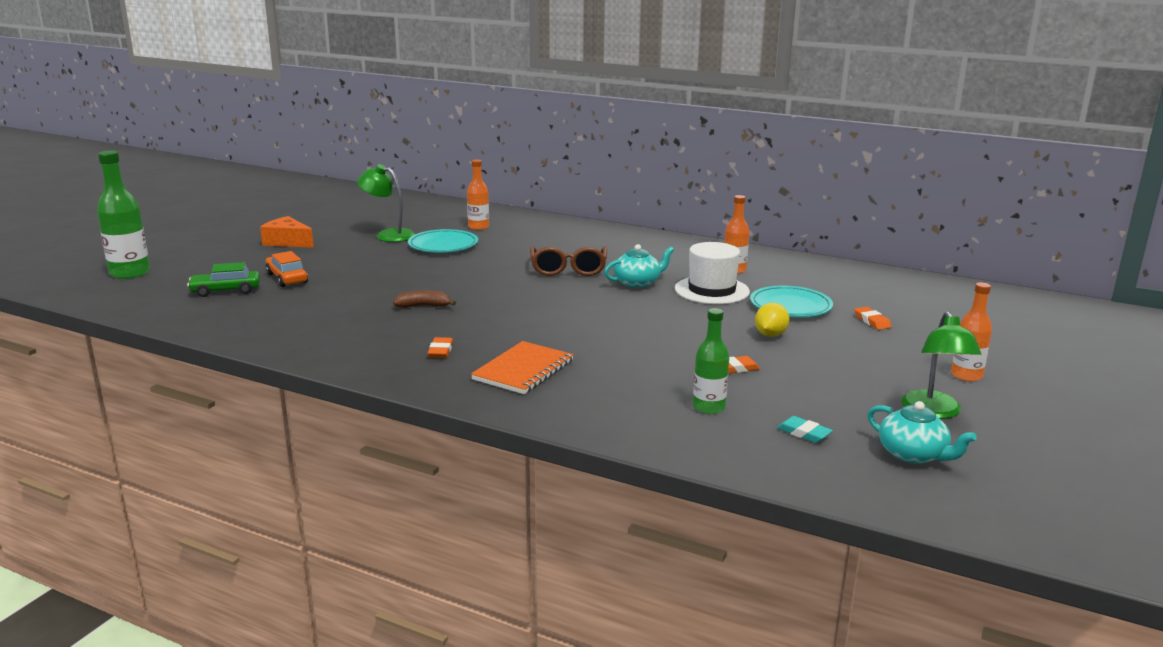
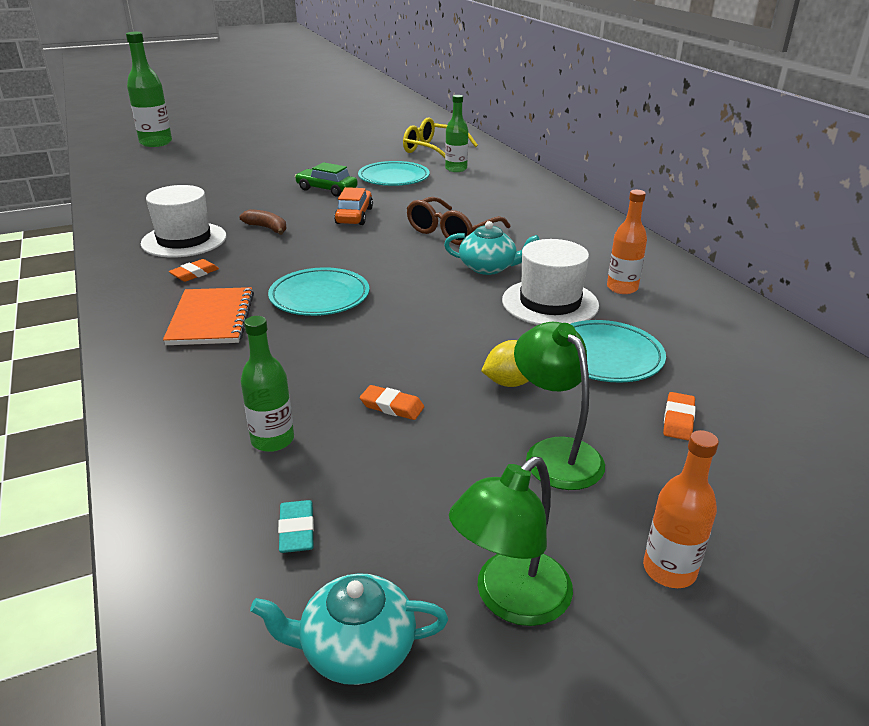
camera: 40 degrees right, 10 degrees up
(226, 291) = (176, 172): green car -> green car (327, 189)
(287, 242) = (292, 145): orange cheese -> none
(287, 278) = (231, 174): orange car -> orange car (354, 216)
(372, 334) = (184, 240): none -> white hat
(388, 235) = (371, 157): green lamp -> green lamp (555, 453)
(429, 217) = (433, 150): none -> yellow glasses
(478, 227) = (456, 169): orange bottle -> green bottle
(523, 370) = (211, 319): orange notebook -> orange notebook turned 75 degrees counterclockwise
(567, 333) = (319, 297): none -> turquoise plate
(913, 455) = (355, 649): turquoise teapot -> turquoise teapot turned 90 degrees clockwise

